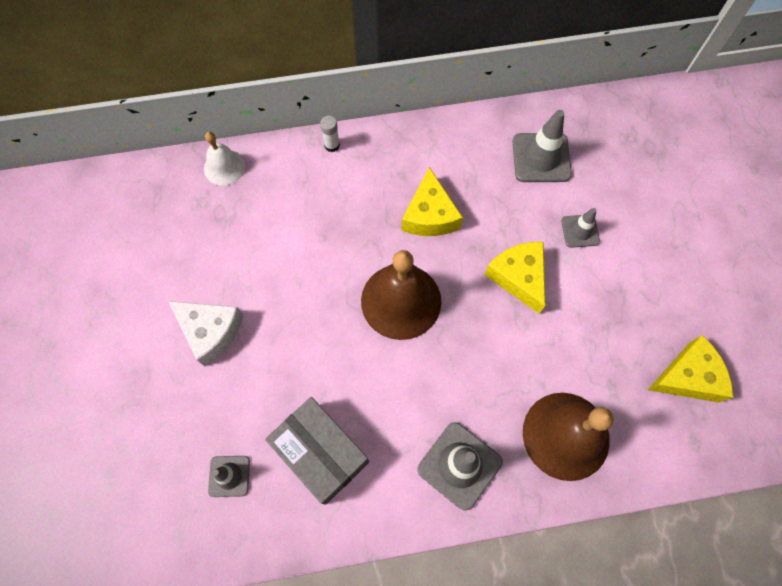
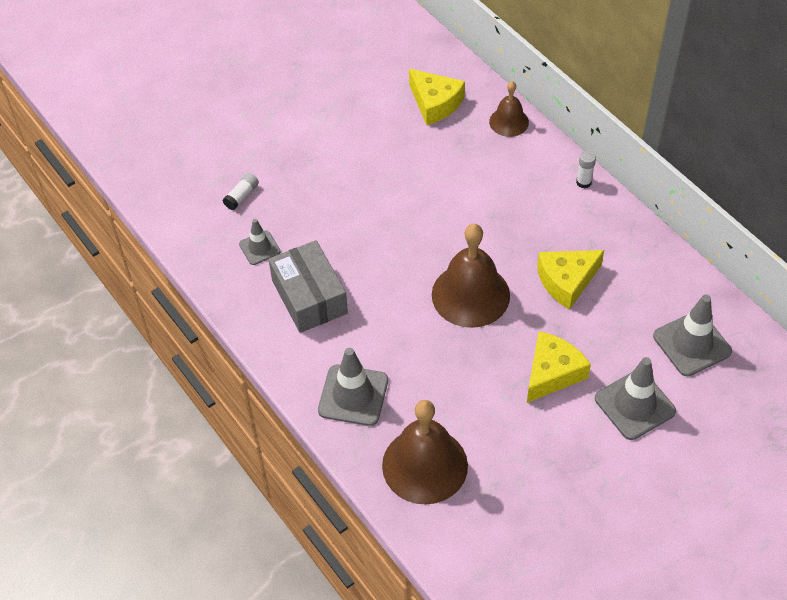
camera: 65 degrees right, 15 degrees down
(148, 463) = (242, 196): none -> white glue stick
(210, 331) = (363, 182): white cheese -> none
(224, 167) = (509, 122): white bell -> brown bell
(320, 452) = (309, 297): grey box -> grey box turned 45 degrees counterclockwise
(580, 231) = (634, 405): grey traffic cone -> grey traffic cone, size x1.69
(688, 377) = (542, 548): yellow cheese -> yellow cheese (435, 103)

